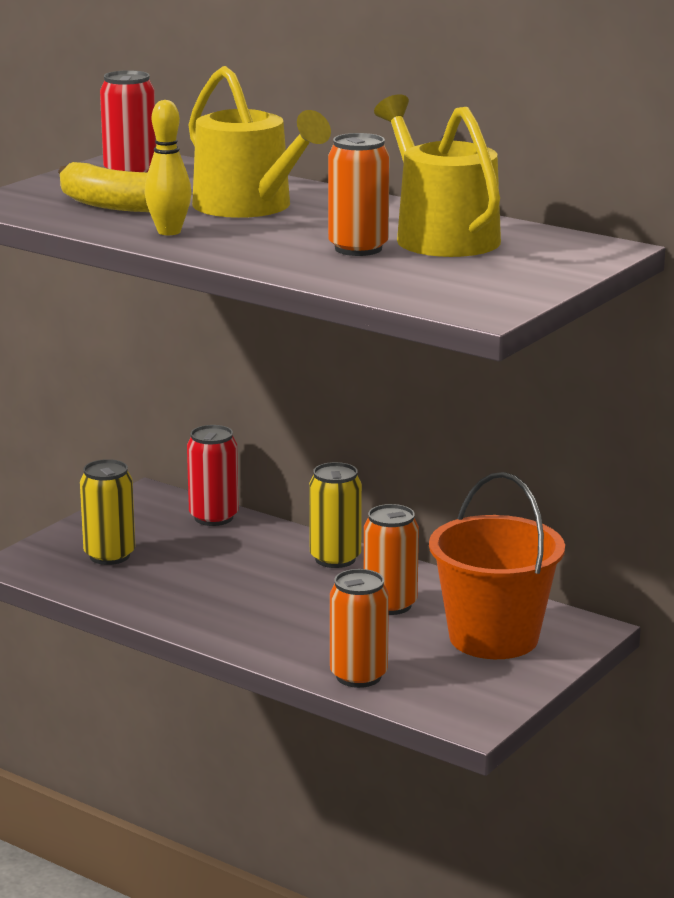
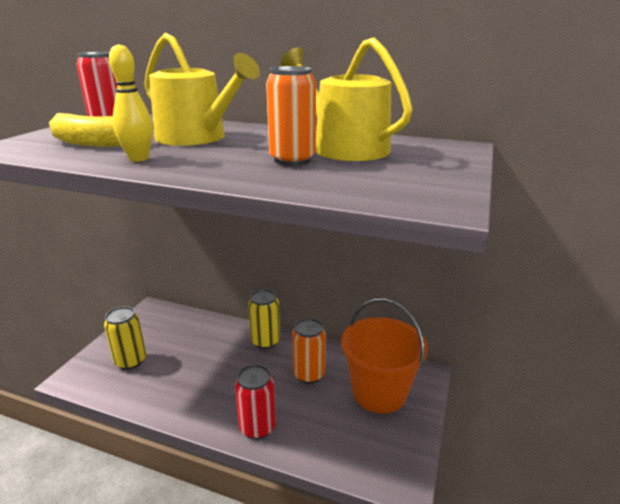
camera: 15 degrees left, 5 degrees up
(213, 517) = (190, 320): red can -> red can (257, 427)
(358, 676) = (312, 449): orange can -> none

